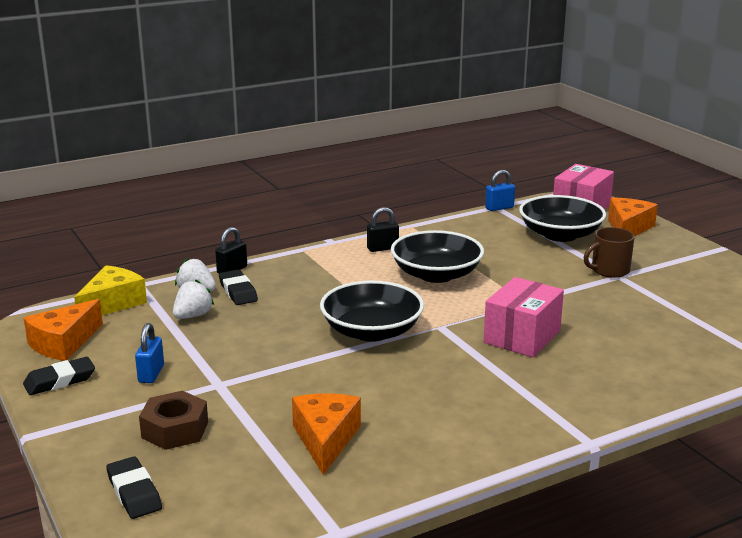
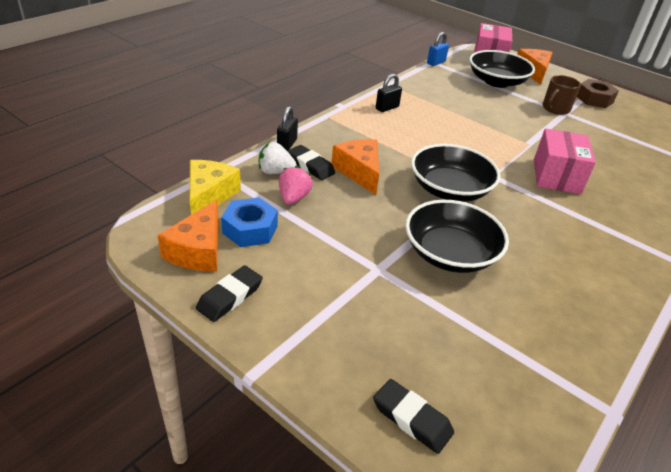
camera: 25 degrees left, 15 degrees up
(126, 334) = (250, 229): none -> blue nut
(151, 374) = (310, 270): blue padlock -> none
(175, 430) = (385, 331): brown nut -> brown nut (594, 99)
(193, 316) = (293, 198): white strawberry -> pink strawberry
(325, 439) = (515, 310): orange cheese -> orange cheese (359, 172)
(436, 274) = (447, 127): black bowl -> black bowl (450, 254)

